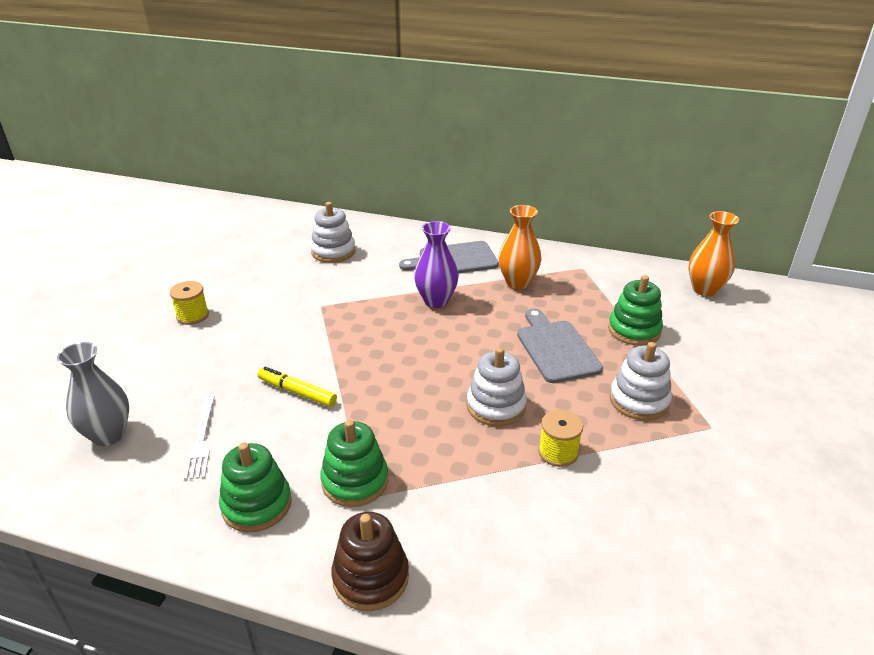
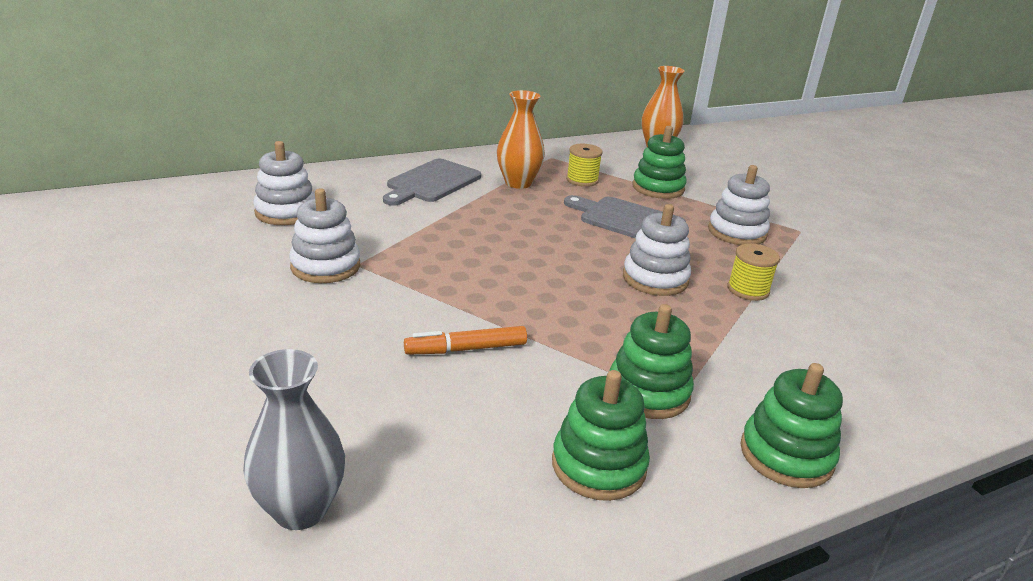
camera: 45 degrees left, 5 degrees down
(192, 316) = (200, 334): yellow spool -> yellow spool (582, 180)
(201, 439) = (434, 444): white fork -> none
(297, 392) = (466, 349): yellow marker -> orange marker
(303, 299) = (325, 266): none -> white stacking toy
(370, 577) = (786, 455): brown stacking toy -> green stacking toy
(436, 300) = (470, 220): purple vase -> none

